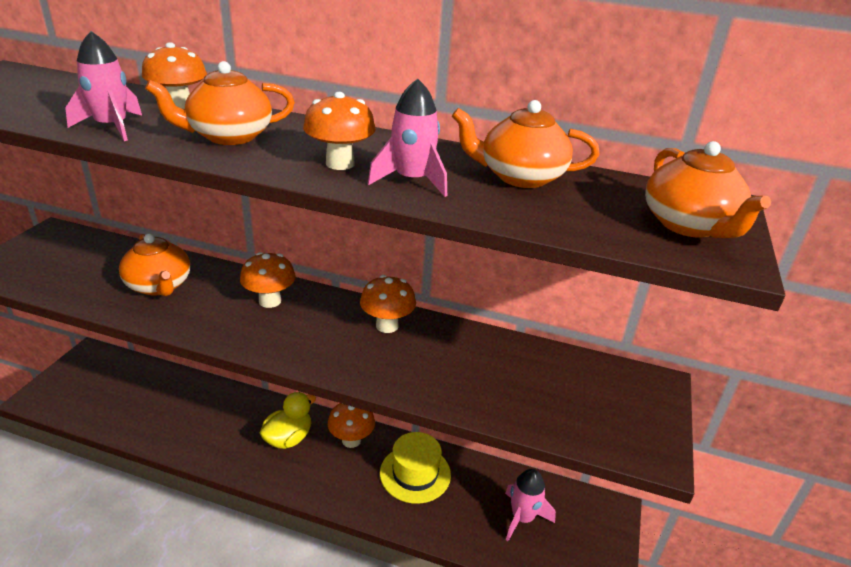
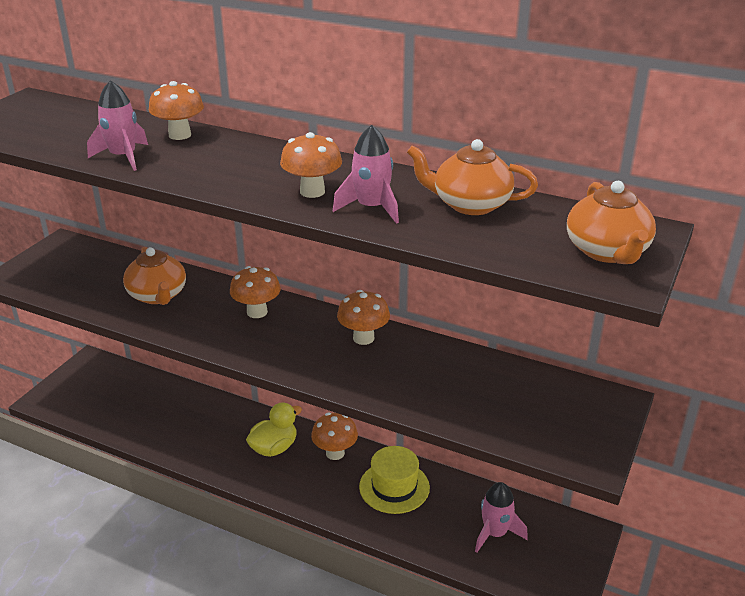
camera: 10 degrees right, 0 degrees up
(229, 136) = (220, 165): orange teapot -> none

